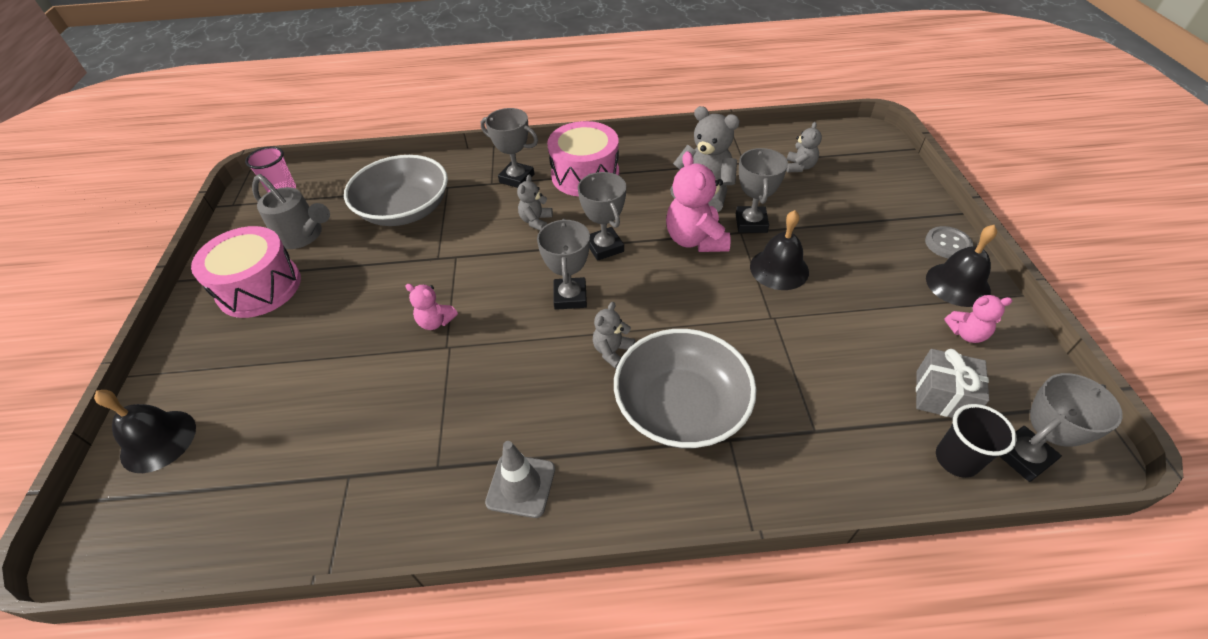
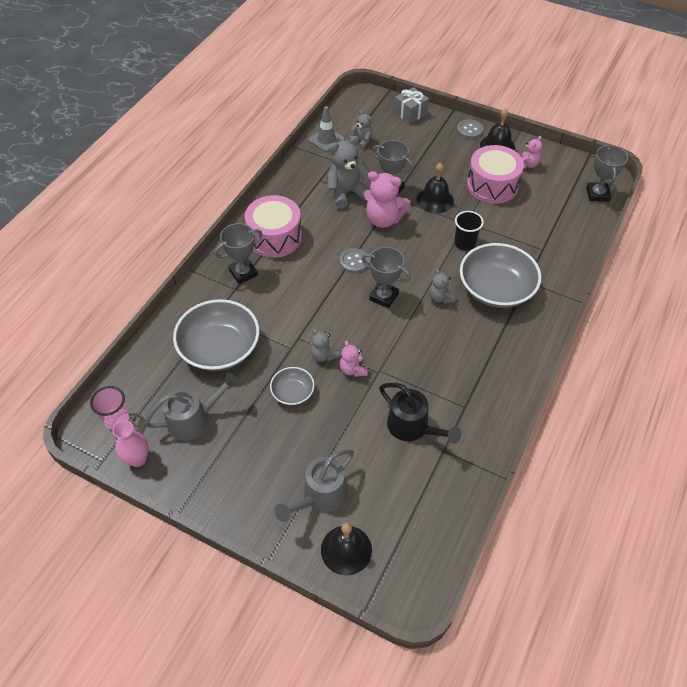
camera: 60 degrees left, 5 degrees up
(232, 379) = (320, 496): none -> grey watering can
(241, 224) = (137, 459): none -> pink vase
(259, 287) = (233, 461): pink drum -> pink drum (492, 185)
(372, 422) = (412, 427): none -> black watering can
(374, 288) = (293, 392): none -> grey bowl
(436, 322) = (352, 369): pink teddy bear -> pink teddy bear turned 105 degrees clockwise
(521, 485) = (500, 374): grey traffic cone -> grey traffic cone (326, 140)
(536, 221) = (299, 282): grey teddy bear -> grey teddy bear (323, 355)
(604, 247) = (354, 261): grey trophy -> grey button
(942, 396) = (553, 196): grey gift -> grey gift (410, 113)
(956, 459) = (586, 214): black cup -> black cup (464, 243)

